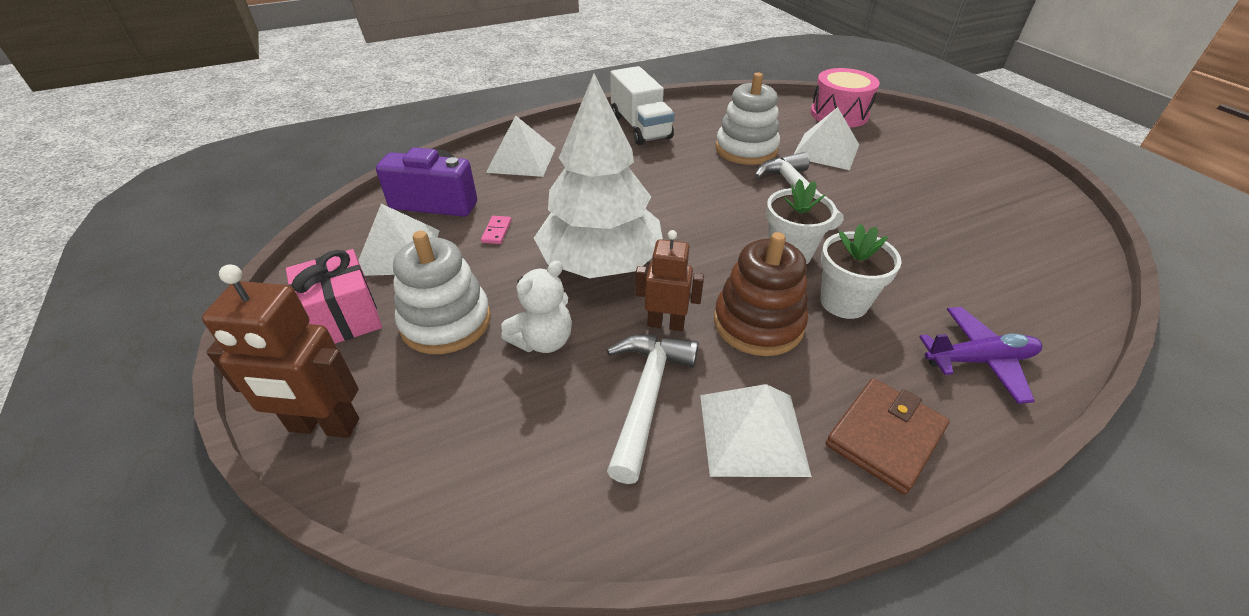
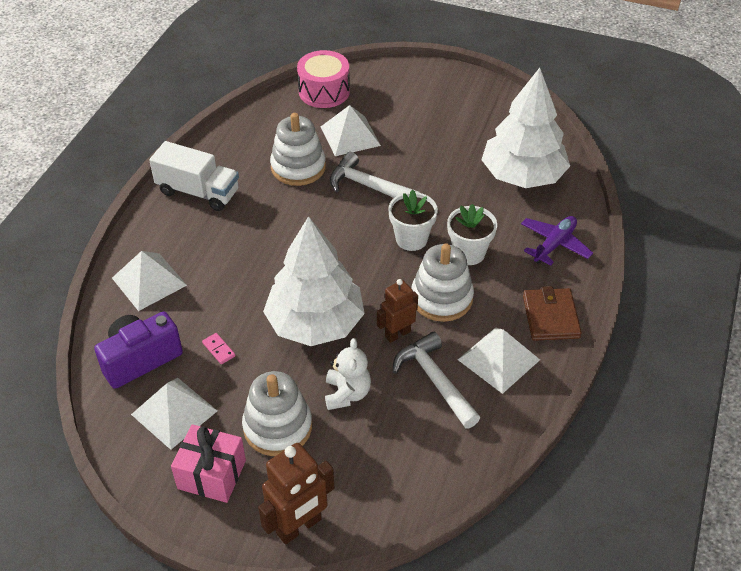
camera: 45 degrees left, 5 degrees up
(758, 323) = (441, 298): brown stacking toy -> white stacking toy
(1003, 270) = (523, 176): none -> white tree

